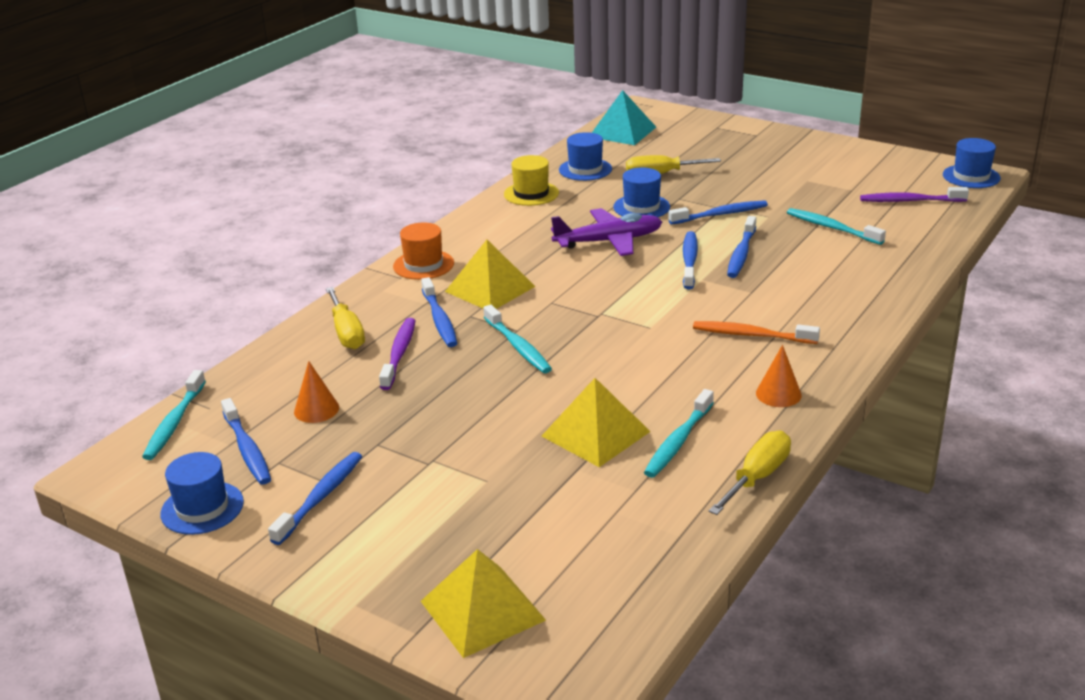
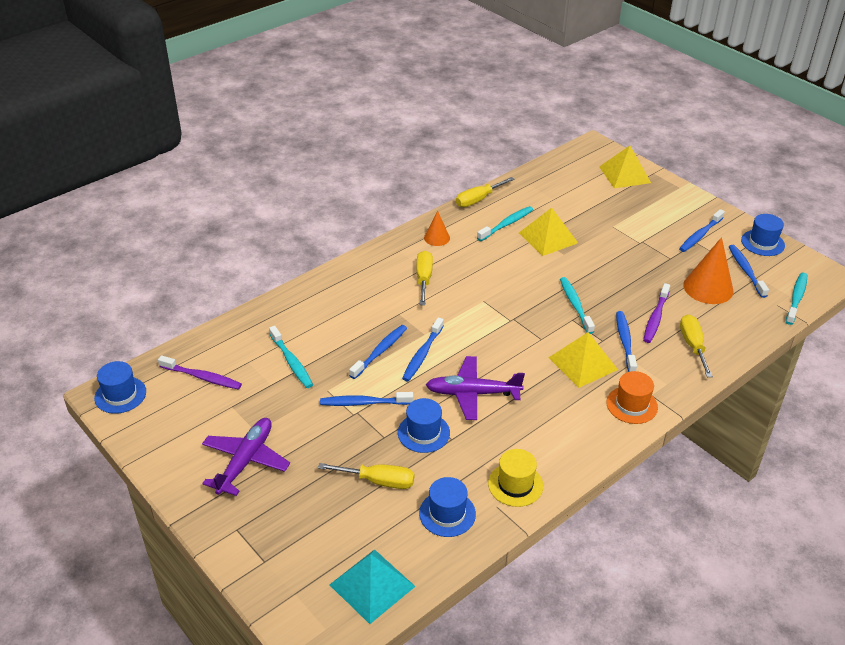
camera: 165 degrees left, 10 degrees up
(316, 409) = (708, 288): orange cone -> orange cone, size x1.79
(751, 335) = (424, 279): orange toothbrush -> yellow screwdriver
(793, 163) = (245, 461): none -> purple plane

